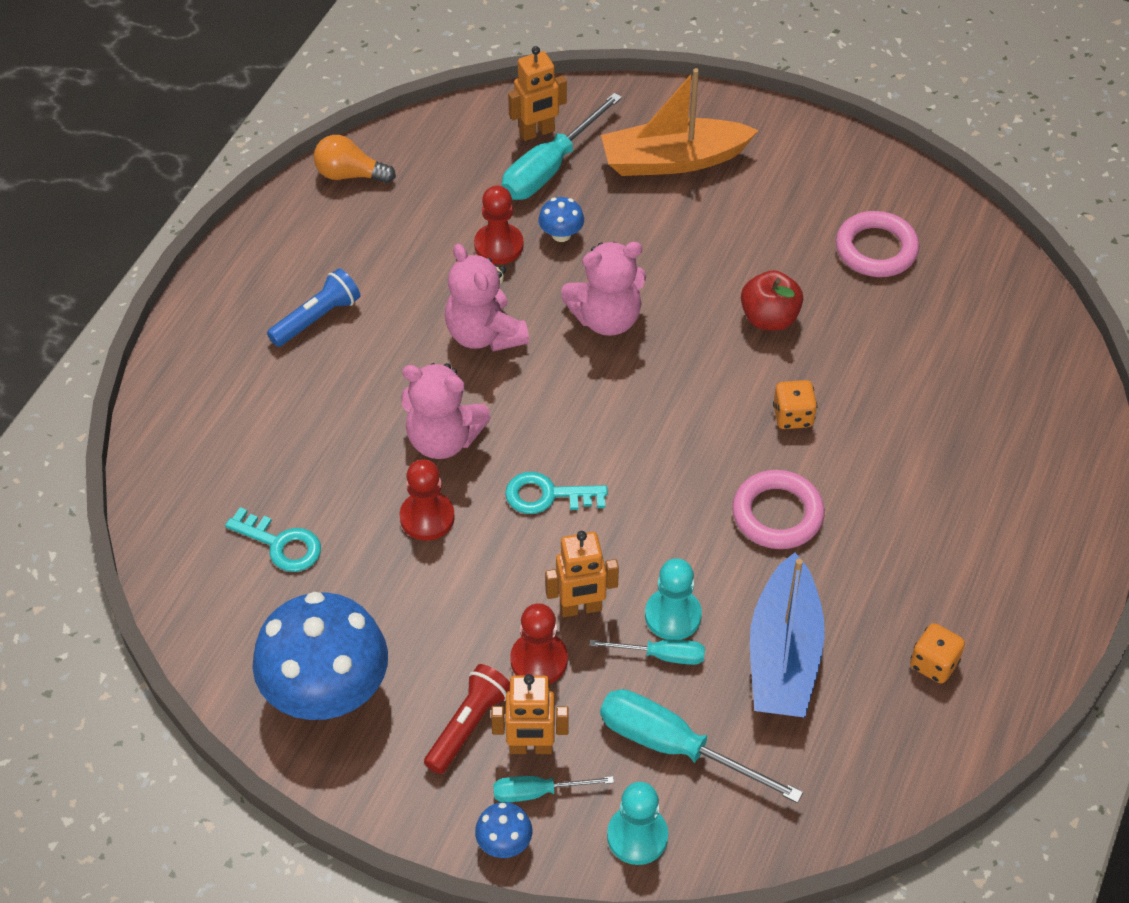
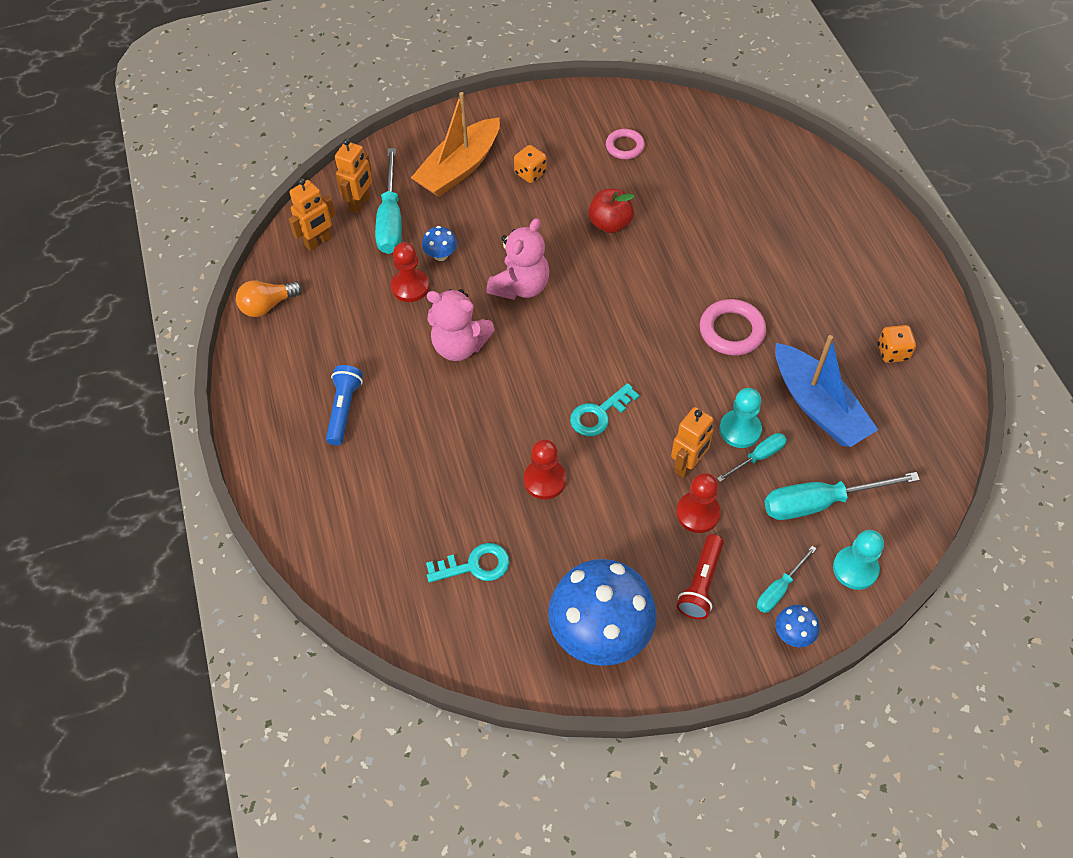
camera: 40 degrees left, 5 degrees up
(443, 439) = (503, 426): pink teddy bear -> none
(468, 725) = (701, 583): red flashlight -> red flashlight turned 150 degrees counterclockwise
(531, 747) = (748, 567): orange robot -> orange robot (318, 242)
(793, 416) = (681, 270): orange dice -> orange dice (530, 173)
(876, 249) = (624, 146): pink ring -> pink ring, size x0.66

